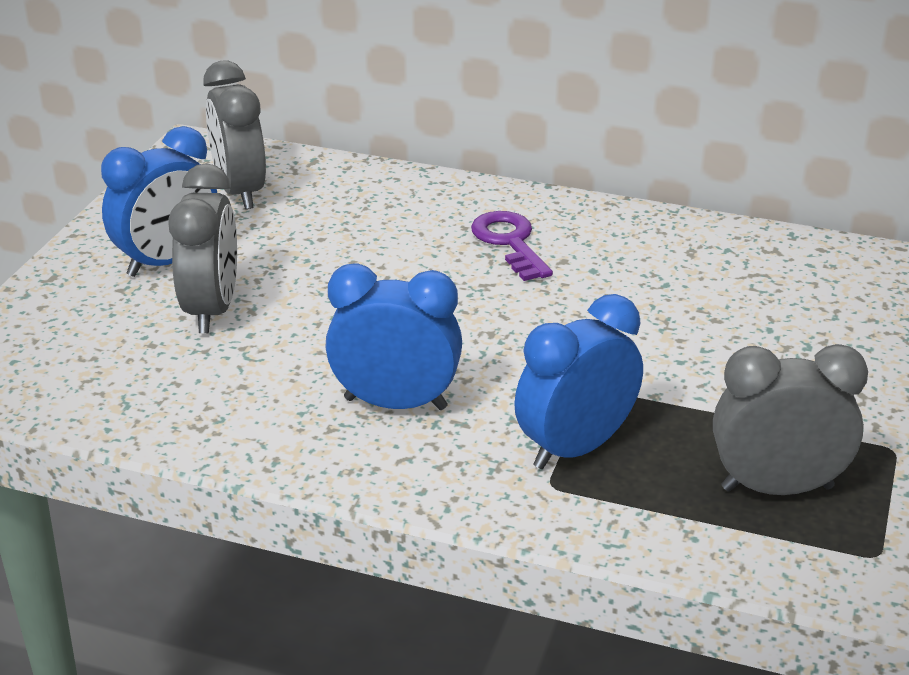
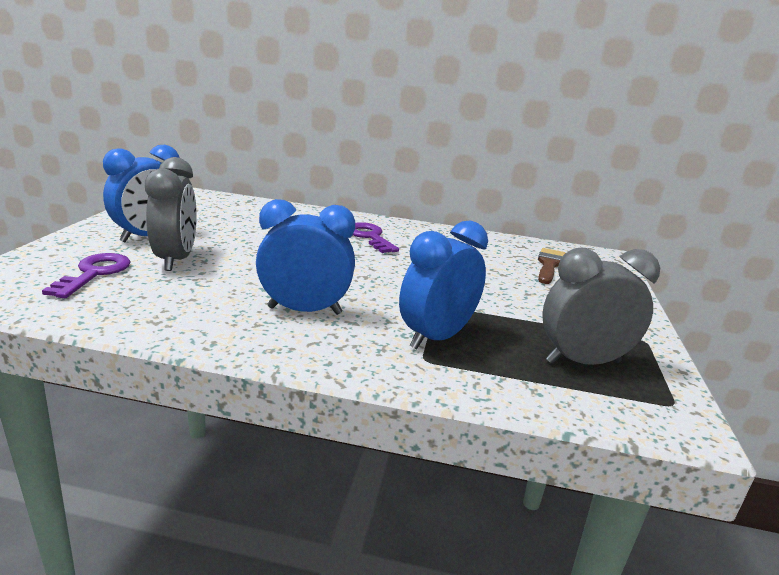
camera: 10 degrees left, 10 degrees down
(106, 342) = (94, 273): none -> purple key
(240, 192) = (203, 210): grey clock -> none
(804, 295) = (549, 265): none -> brown brush

